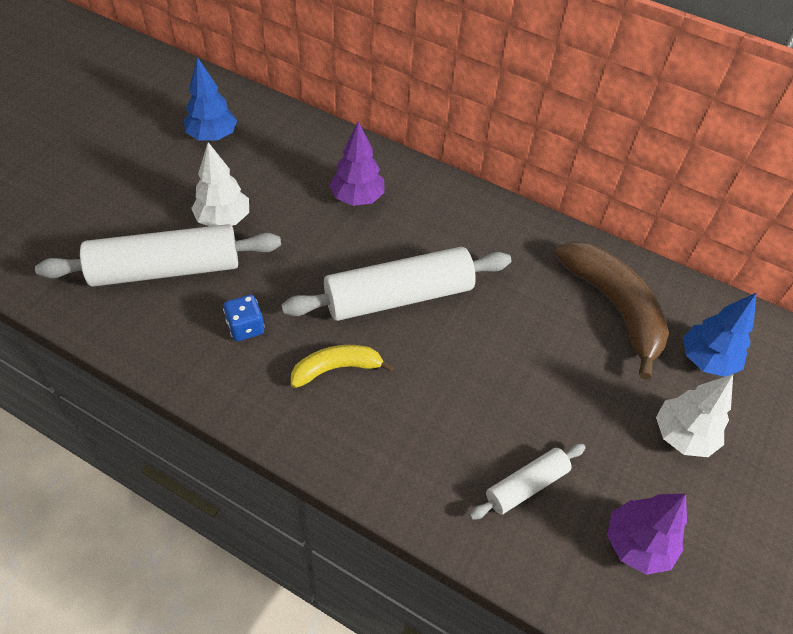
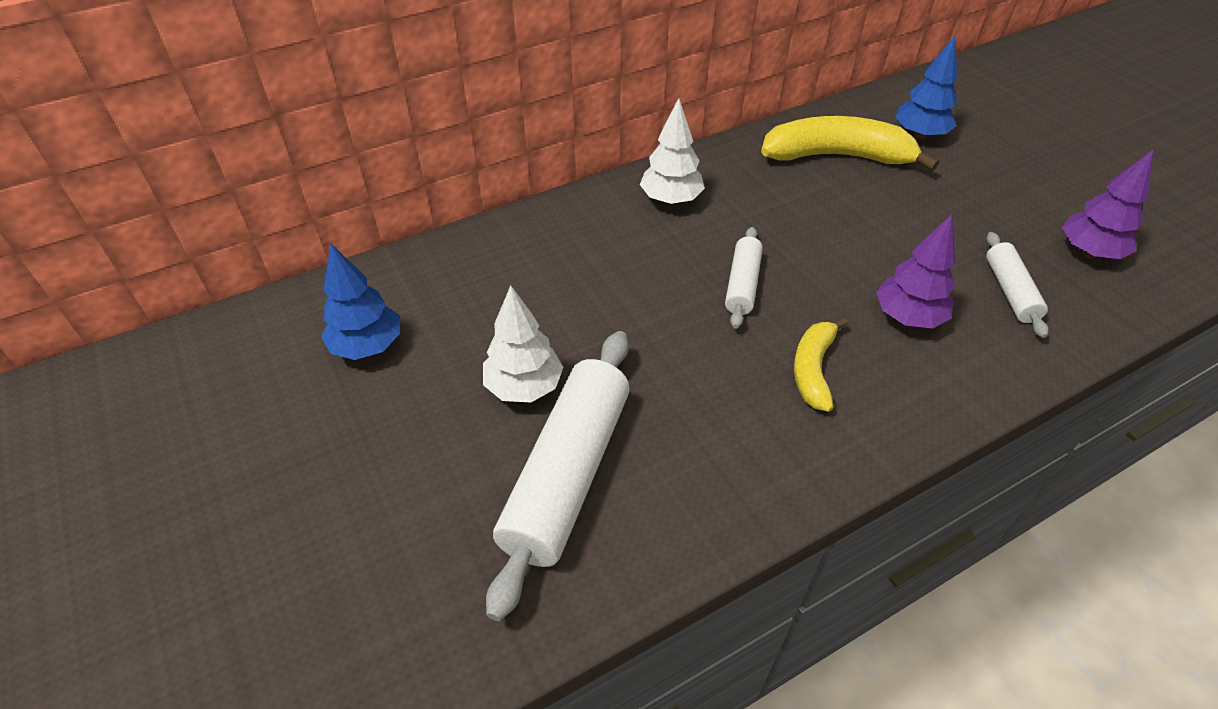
camera: 55 degrees left, 5 degrees down
(245, 327) = (712, 427): blue dice -> none
(357, 198) = (580, 260): purple tree -> purple tree (907, 317)
(398, 297) = (742, 284): white rolling pin -> white rolling pin, size x0.52
(614, 307) = (837, 156): brown banana -> yellow banana
(682, 436) = (990, 181): white tree -> white tree (670, 200)

